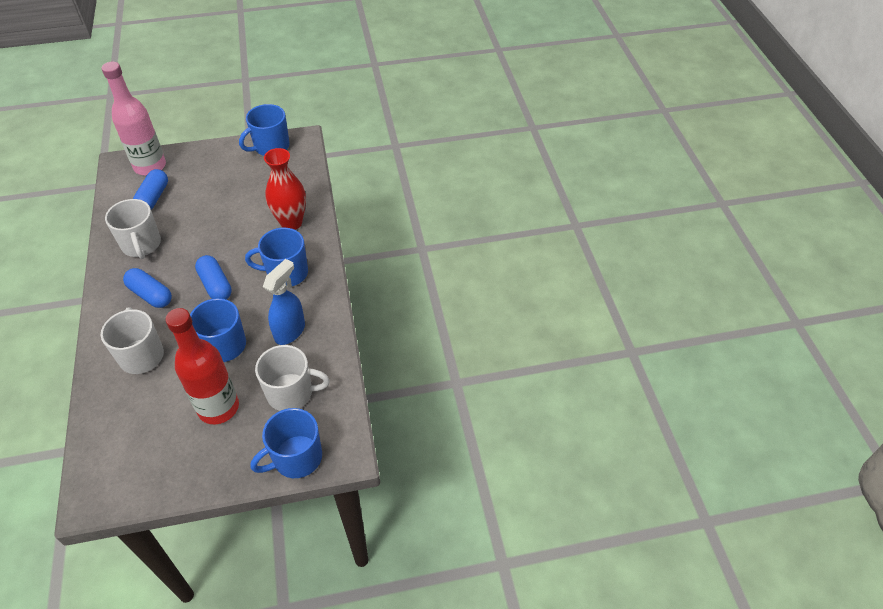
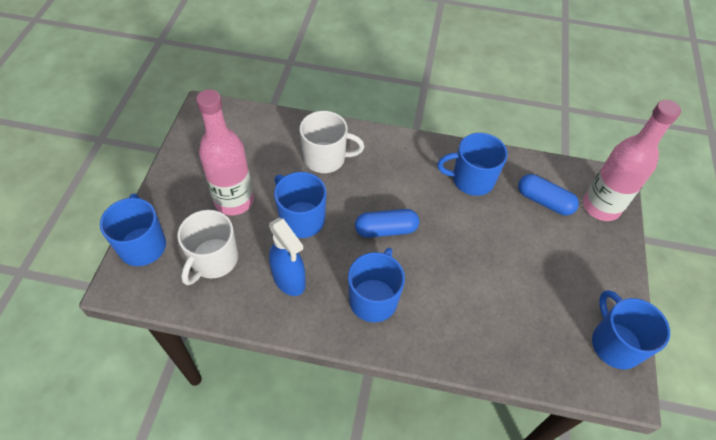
camera: 110 degrees right, 5 degrees up
(141, 245) = (471, 180): white mug -> blue mug
(150, 295) = (397, 176): blue capsule -> none
(218, 408) = (234, 201): red bottle -> pink bottle
(291, 223) = (455, 327): red vase -> none

